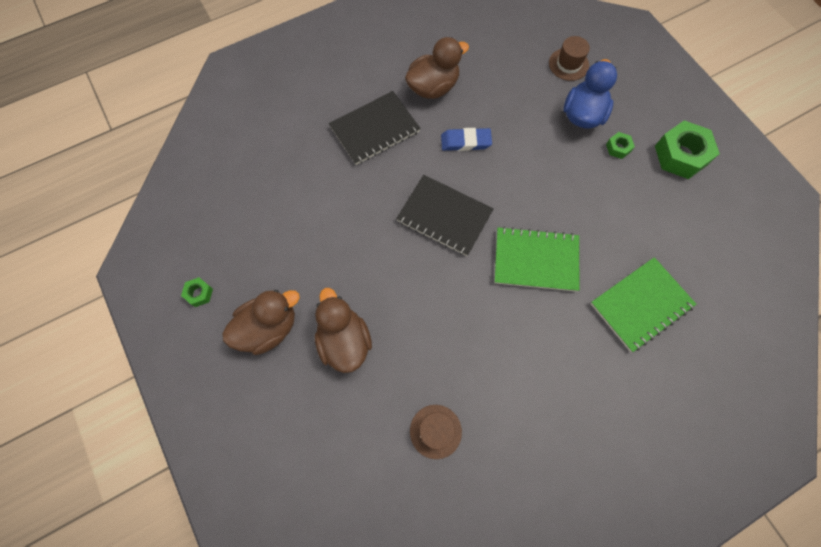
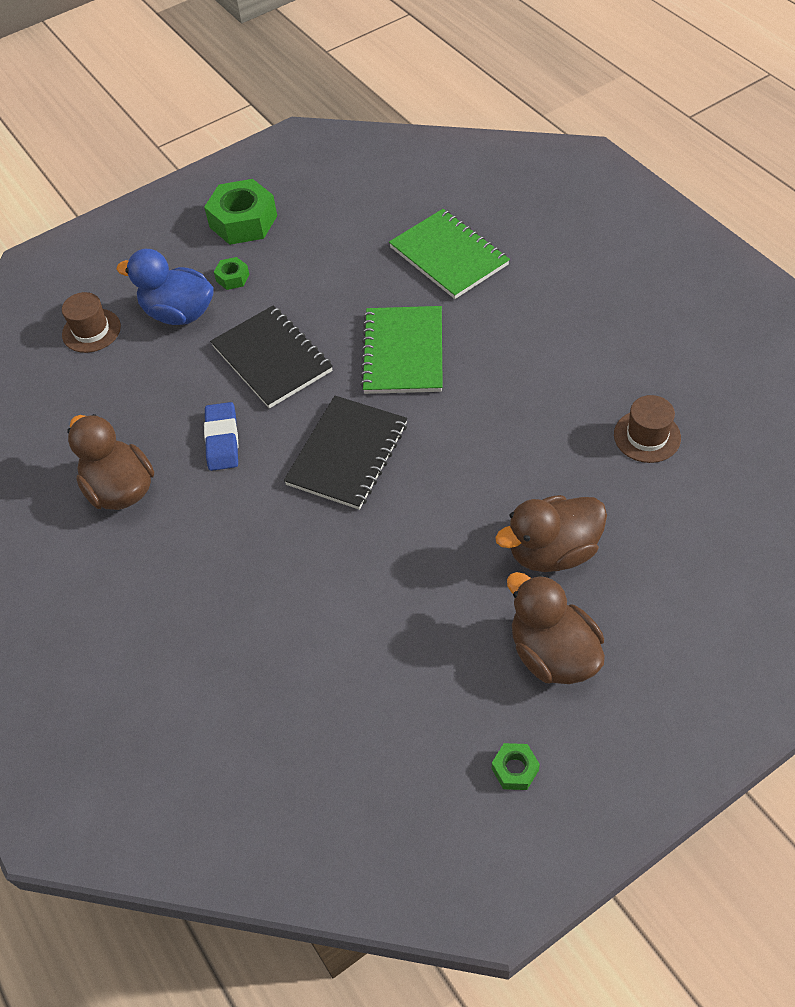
camera: 90 degrees left, 15 degrees down
(375, 129) = (198, 559): black notebook -> black notebook (272, 359)

